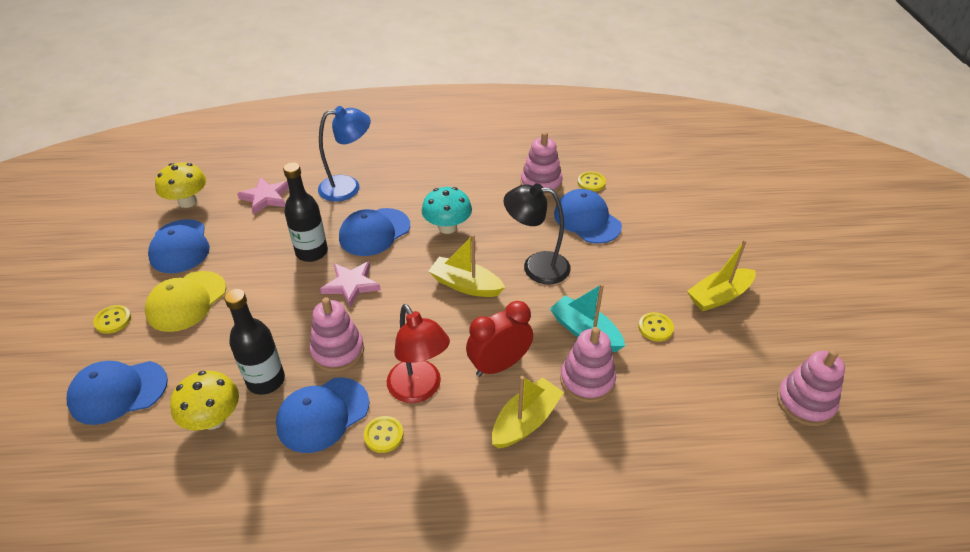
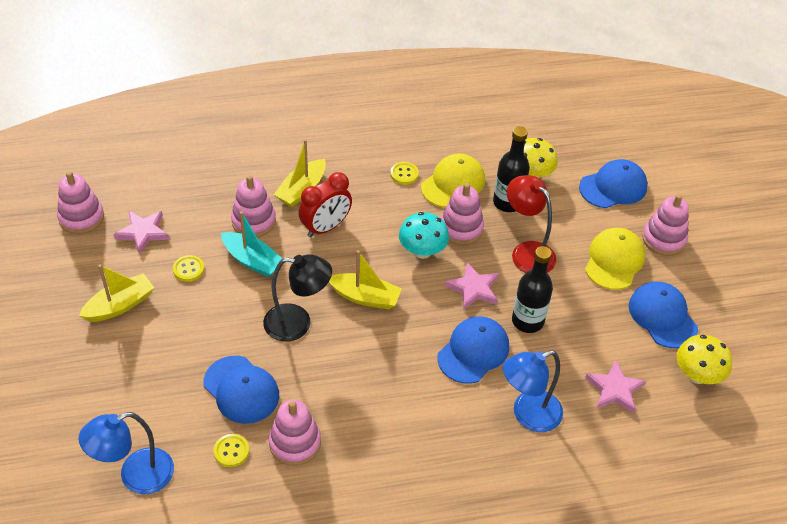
camera: 170 degrees right, 5 degrees up
(113, 320) = (663, 239): yellow button -> pink stacking toy
(323, 414) = (453, 183): blue cap -> yellow cap
(419, 390) = (386, 205): red lamp -> red lamp (526, 252)
(447, 227) = (397, 365): turquoise mushroom -> turquoise mushroom (422, 251)
(663, 174) = (136, 476): none -> blue lamp
(720, 376) = (143, 232): none -> pink star

